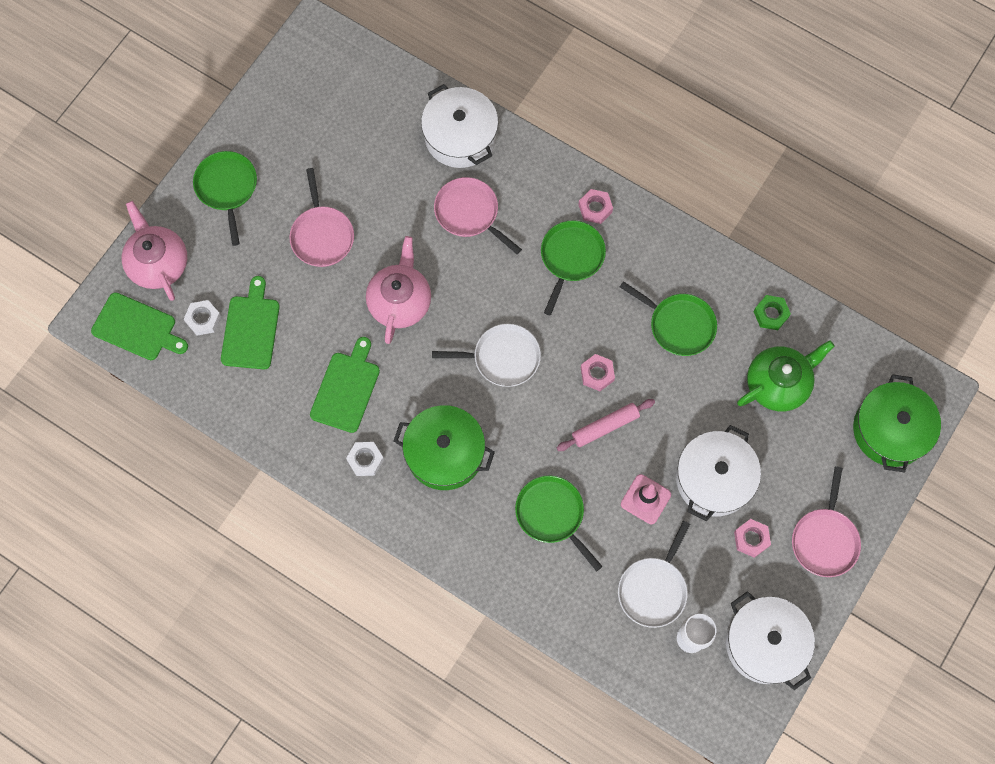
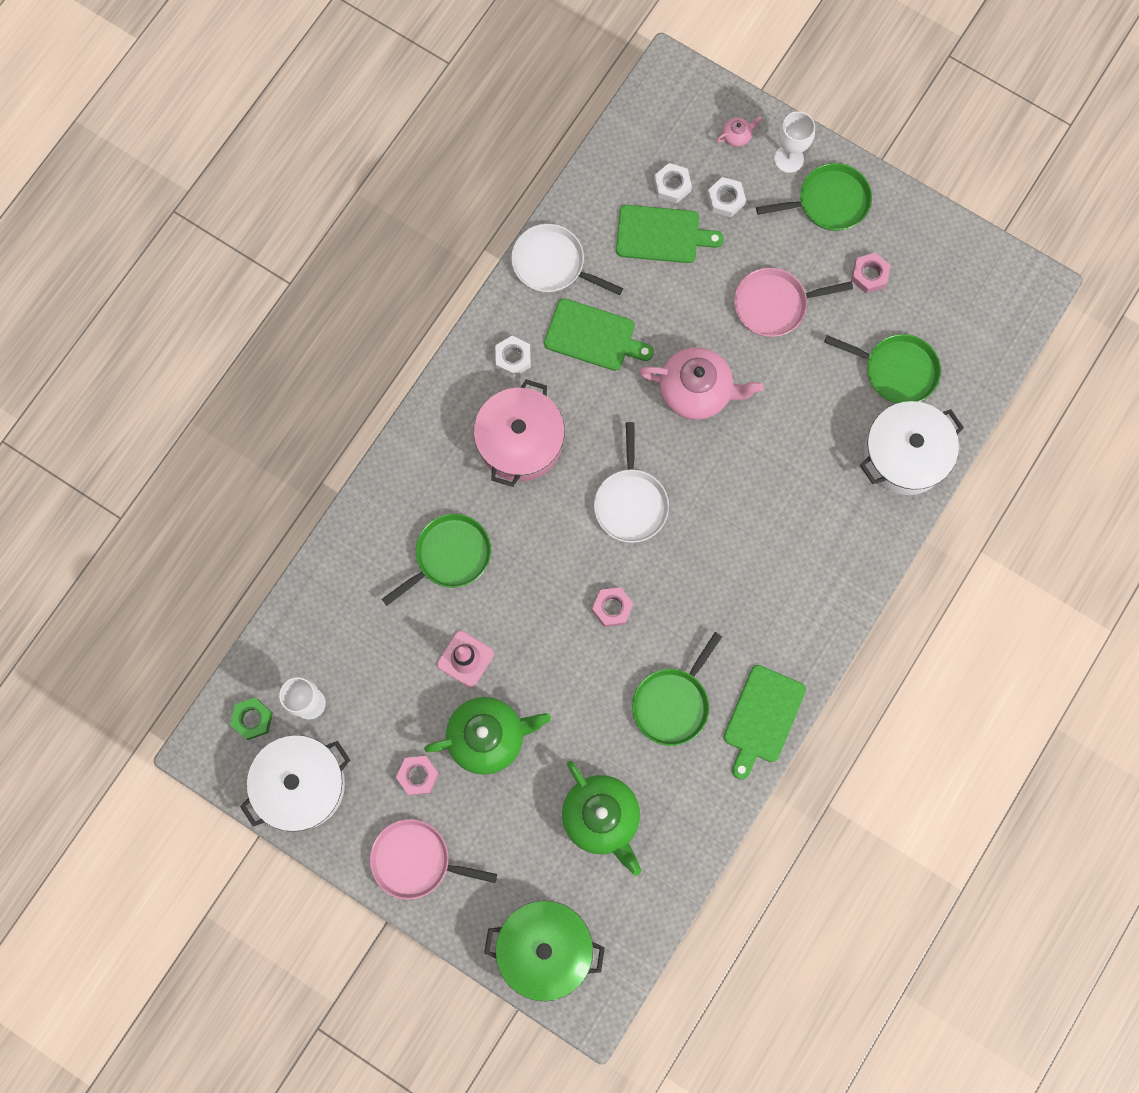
camera: 90 degrees right, 5 degrees up
(137, 328) = (661, 120): green cutting board -> green cutting board (762, 718)
(158, 263) = (737, 136): pink teapot -> pink teapot, size x0.42
(184, 220) = (788, 159): none -> white goblet
(220, 274) = (725, 199): none -> white nut
(445, 453) = (520, 441): green pot -> pink pot
(469, 213) = (807, 465): pink pan -> none
(571, 258) = (754, 581): green pan -> green pan (896, 370)
(595, 208) = (818, 610): pink nut -> pink nut (869, 275)
(605, 427) = (549, 616): pink rolling pin -> none
(653, 589) = (364, 664): white pan -> white pan (552, 264)
(714, 479) = (488, 737): white pot -> green teapot
(771, 314) = (688, 813): green nut -> green nut (252, 719)

